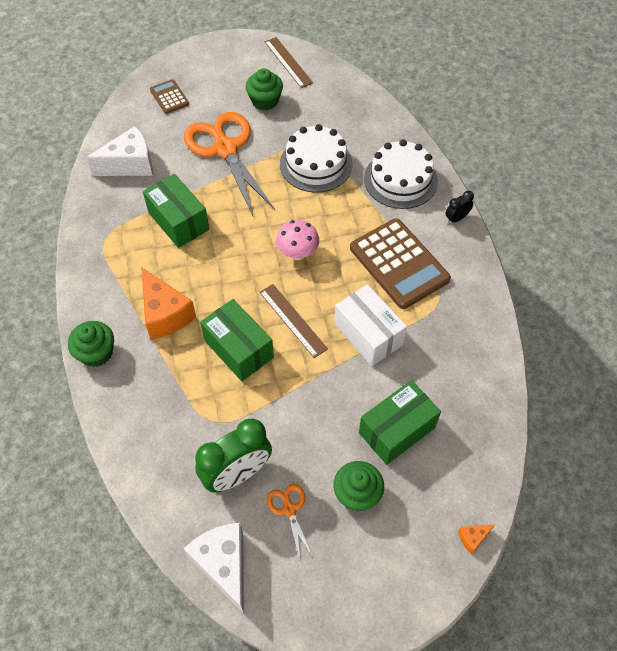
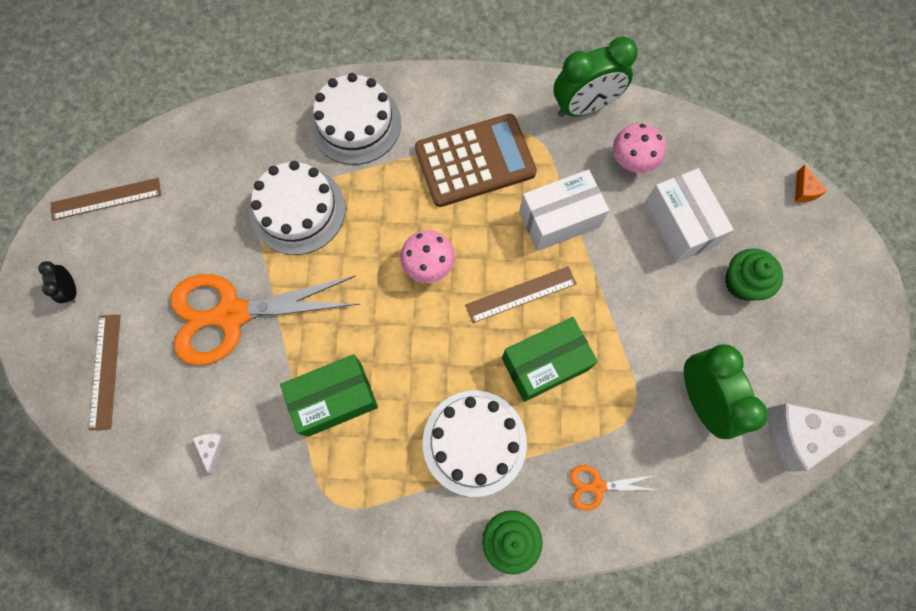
camera: 75 degrees left, 15 degrees up
(130, 164) = (213, 448): white cheese -> white cheese, size x0.44
(165, 314) = (474, 442): orange cheese -> white cake
(169, 97) = (105, 371): brown calculator -> brown ruler
(265, 101) = (165, 245): green cupcake -> none
(289, 509) = (749, 354): orange scissors -> orange scissors (596, 486)
(397, 430) = (679, 224): green box -> white box
(444, 380) = (631, 162): none -> pink mushroom
(456, 218) = (430, 84): black clock -> black clock (71, 290)
(483, 333) = (584, 107): none -> green clock

